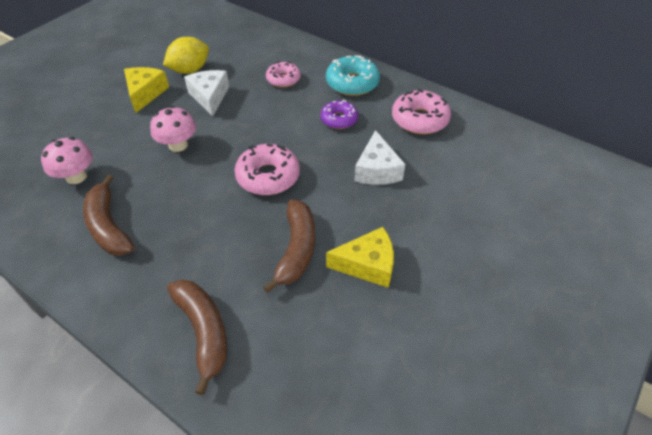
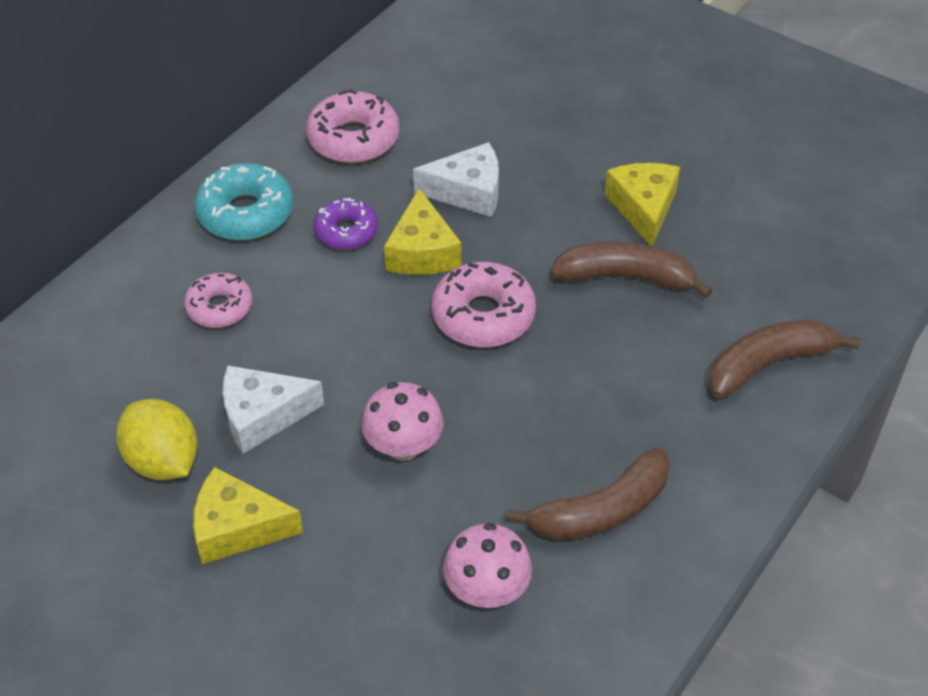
camera: 90 degrees left, 0 degrees up
(322, 150) = (422, 251): none -> yellow cheese

